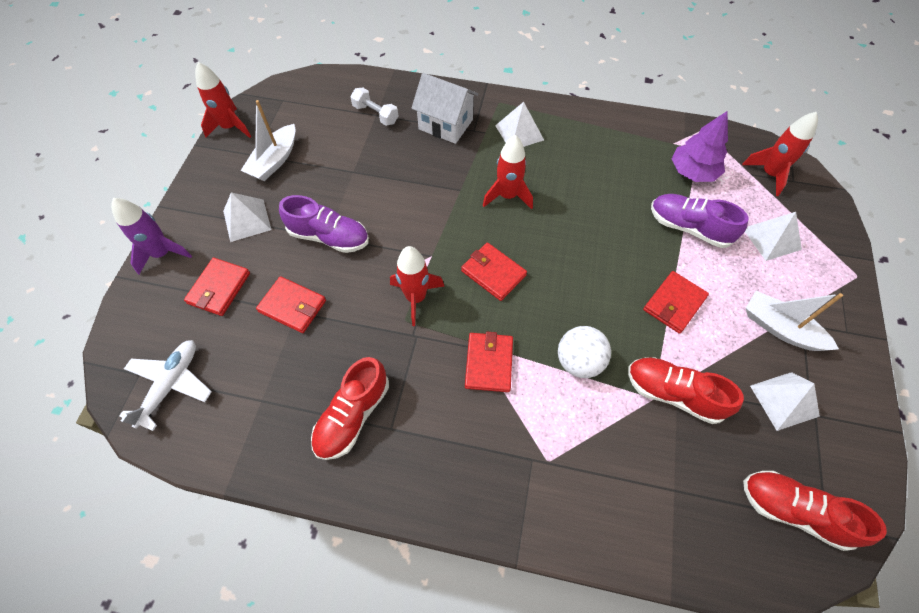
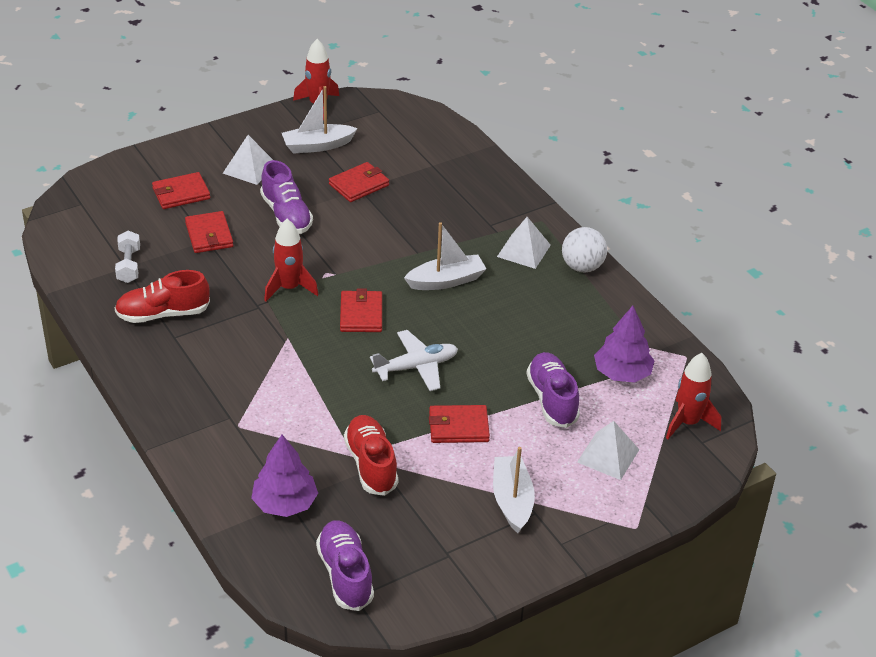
camera: 45 degrees right, 20 degrees down
(162, 253) = (175, 151): purple rocket -> none
(171, 385) = (90, 222): white plane -> white plane (416, 367)
(375, 114) = (432, 165): white dumbbell -> white dumbbell (129, 265)
(445, 124) = (474, 206): white house -> none
(488, 363) = (280, 355): red wallet -> red wallet (359, 185)
(507, 196) = (446, 281): red rocket -> white boat
(579, 361) = (338, 400): white ball -> white ball (582, 267)
(674, 495) = (285, 503): none -> purple tree
(784, 401) = (440, 531): white pyramid -> none
(793, 510) = (345, 574): red shoe -> purple shoe

